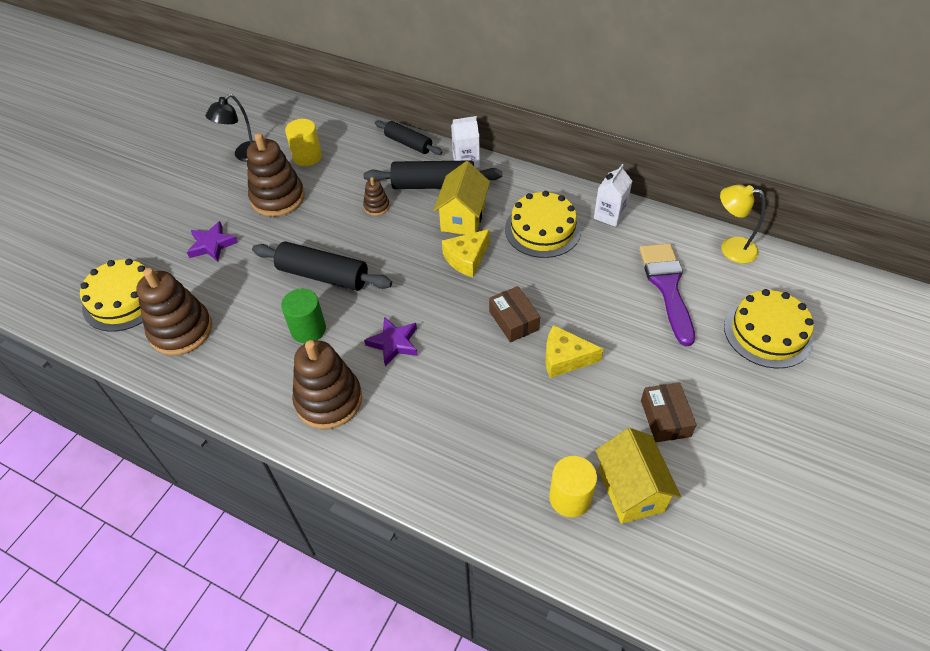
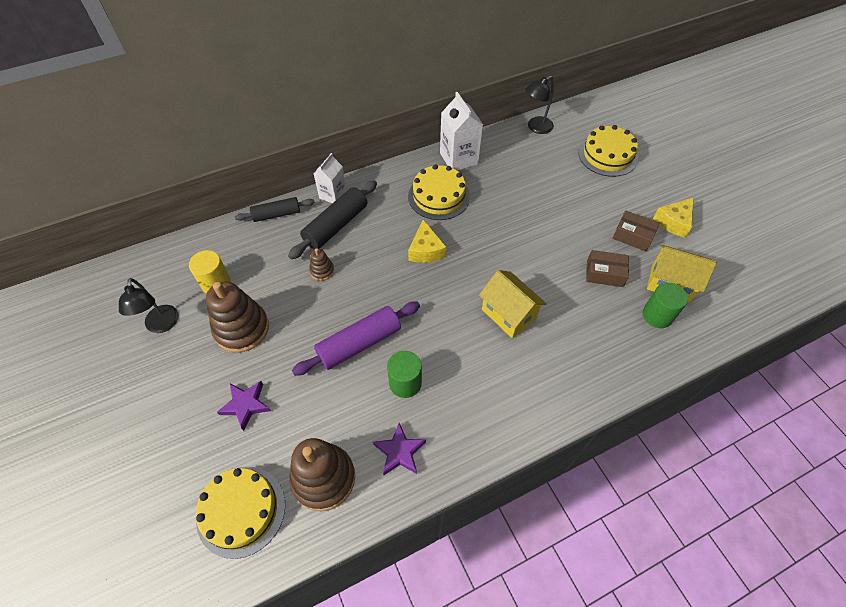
camera: 55 degrees left, 5 degrees up
(323, 275) = (359, 343): black rolling pin -> purple rolling pin
(329, 400) = (484, 406): brown stacking toy -> none
(394, 343) = (465, 336): purple star -> purple star (399, 452)
(463, 217) = (385, 229): yellow house -> yellow house (508, 314)
(513, 320) = (502, 259): brown box -> brown box (604, 273)
(565, 358) = (554, 253): yellow cheese -> yellow cheese (674, 222)
(570, 498) = (657, 315): yellow cylinder -> green cylinder
(609, 215) = (459, 158): white carton -> white carton, size x1.53
(667, 286) = (539, 172): purple brush -> none
(731, 248) = (535, 127): yellow lamp -> black lamp

